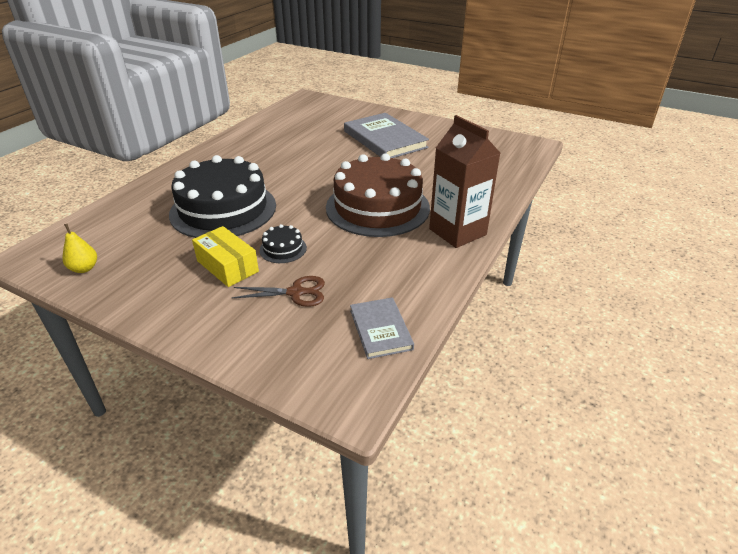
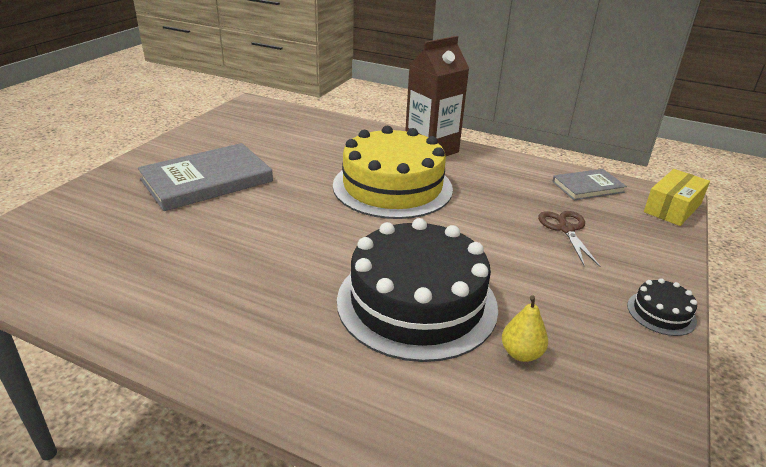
camera: 95 degrees left, 5 degrees down
(84, 268) = (622, 424): yellow pear -> yellow pear (521, 353)
(227, 266) = (546, 279): yellow box -> yellow box (672, 208)
(283, 249) = (495, 242): black cake -> black cake (661, 313)
(377, 207) = (392, 187): brown cake -> yellow cake

